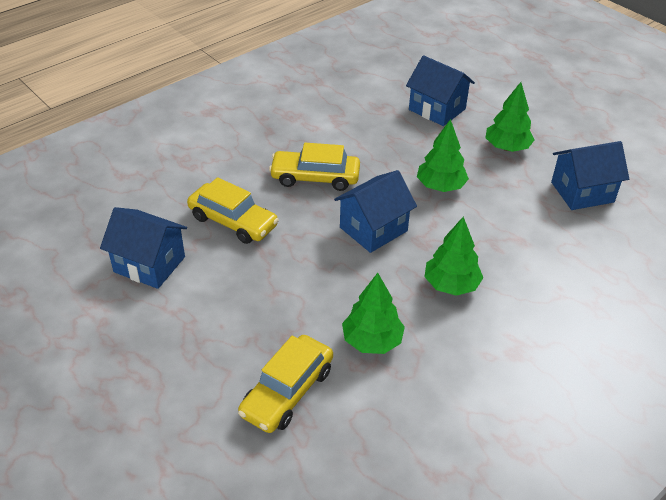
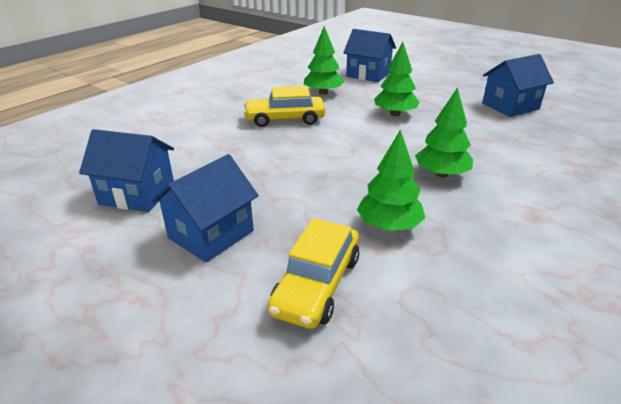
camera: 10 degrees left, 10 degrees down
(233, 221) = (217, 154): yellow car -> none
(373, 229) = (351, 145): blue house -> blue house (211, 234)
(507, 147) = (434, 88): green tree -> green tree (323, 93)

